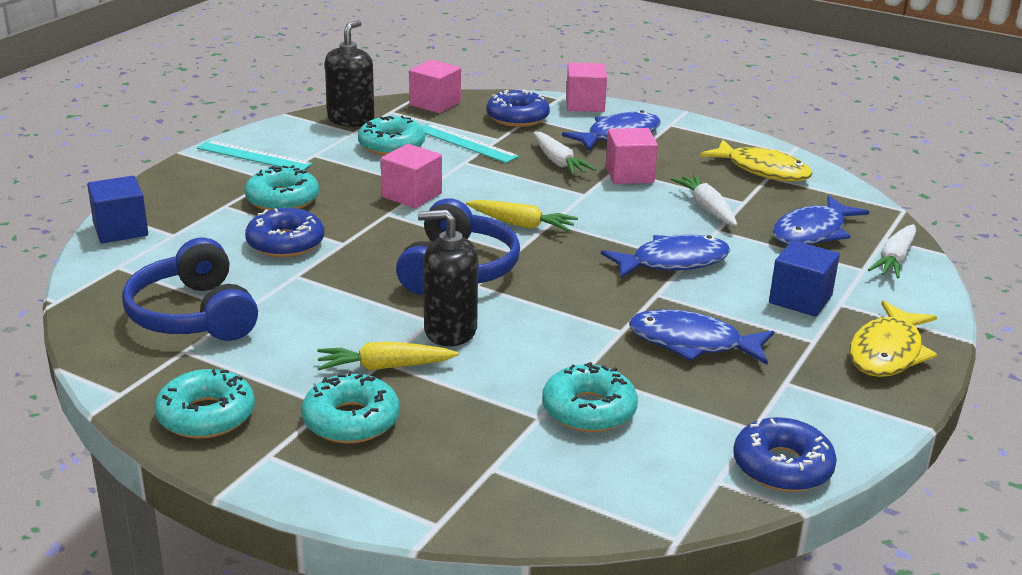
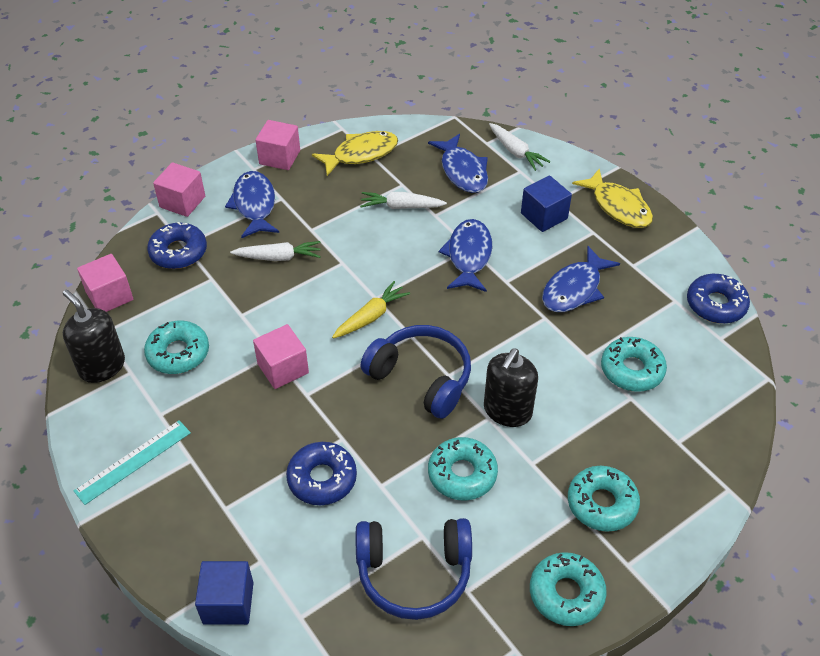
camera: 65 degrees left, 20 degrees up
(282, 199) = (238, 461): turquoise donut -> turquoise donut (462, 474)
(384, 367) = (541, 464): yellow carrot -> none
(466, 143) = (206, 302): turquoise ruler -> none
(629, 175) = (325, 225): pink cube -> pink cube (279, 157)

